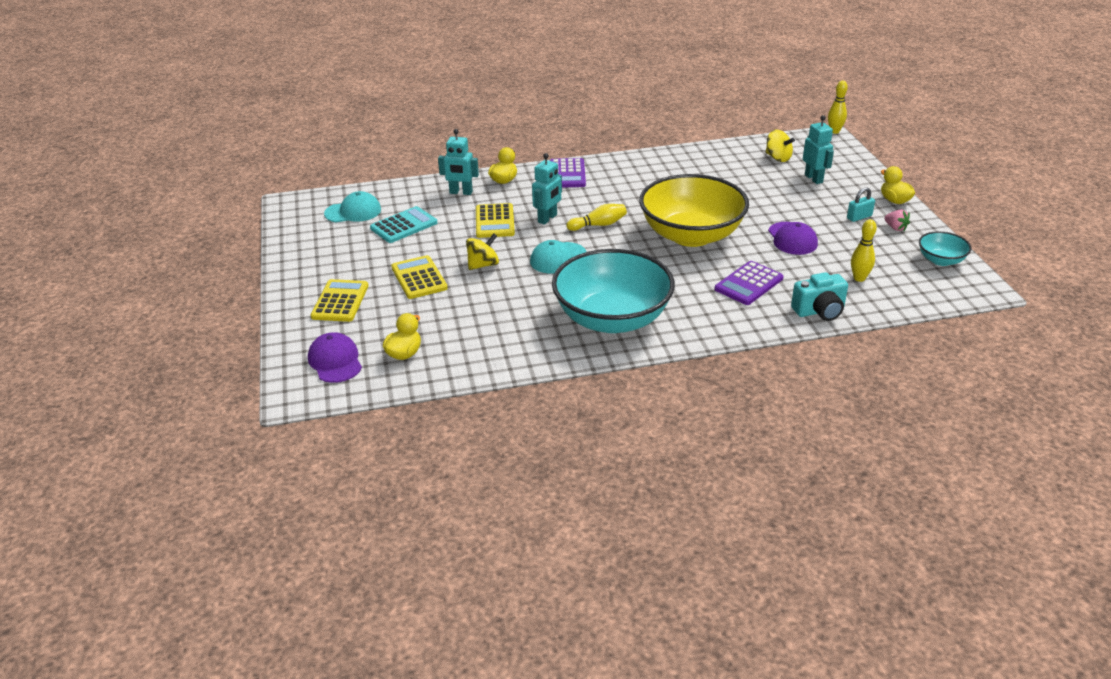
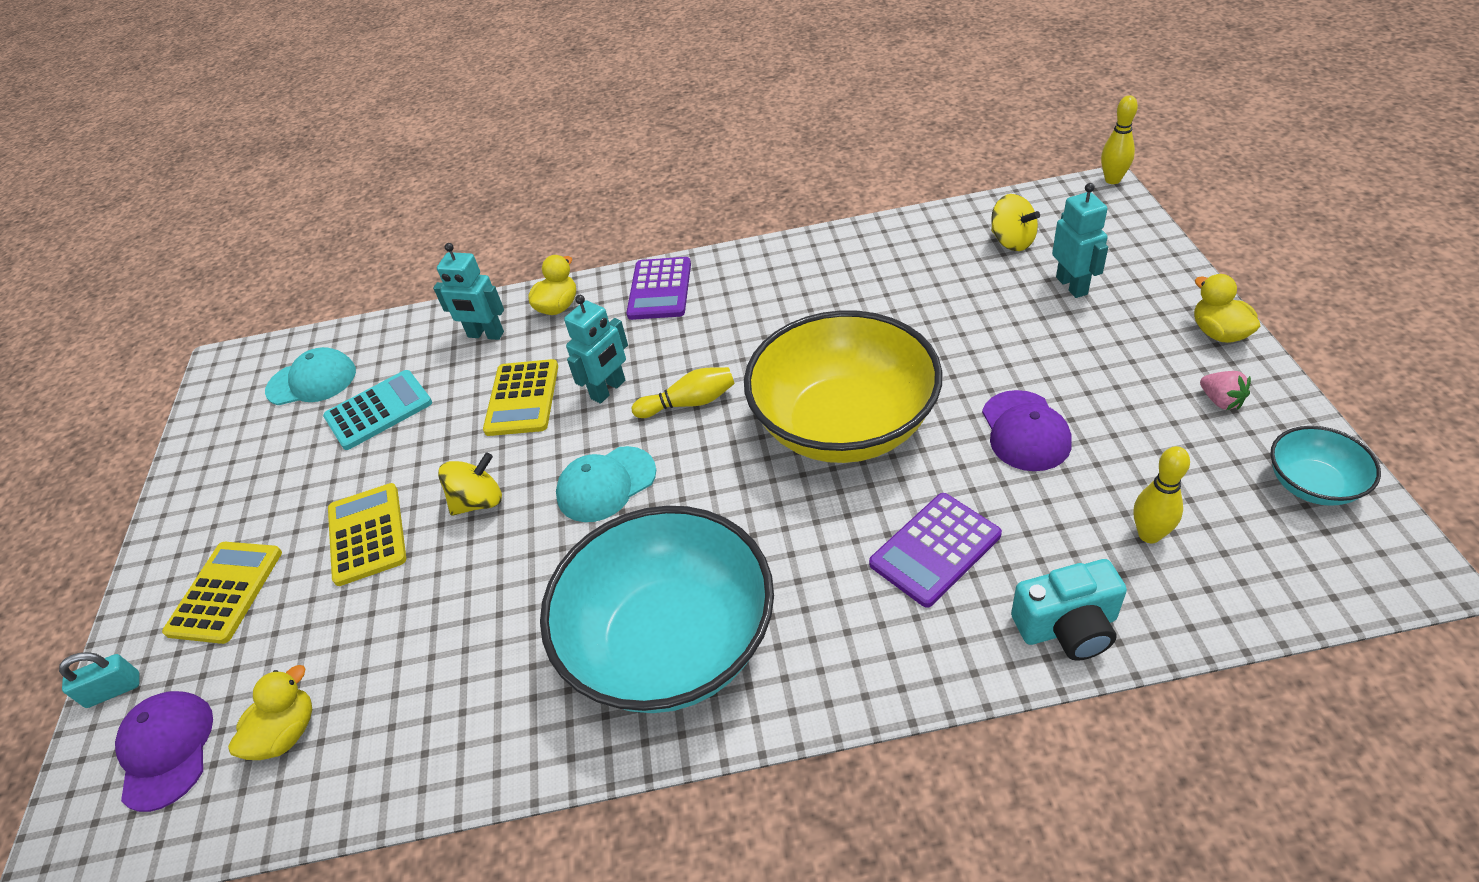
camera: 10 degrees right, 10 degrees up
(859, 217) = (1152, 375): turquoise padlock -> turquoise padlock (114, 690)

